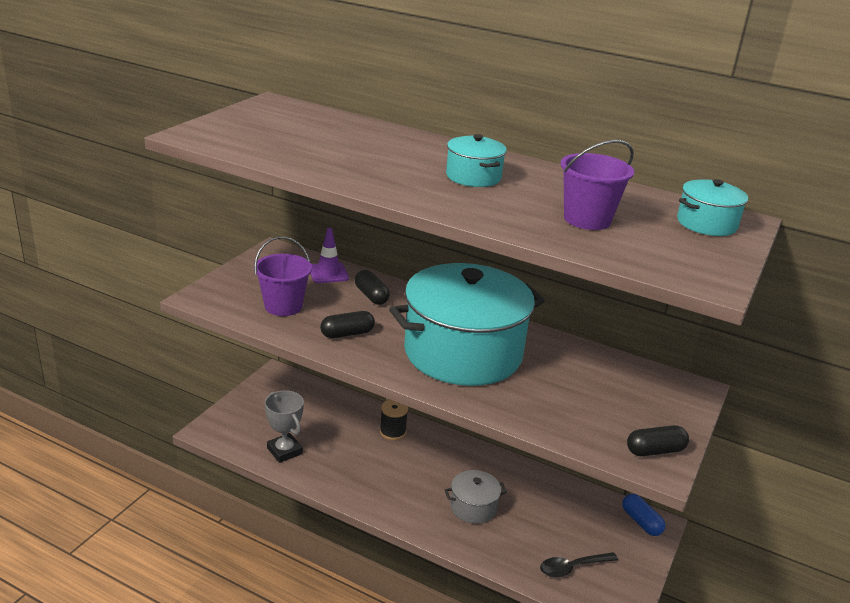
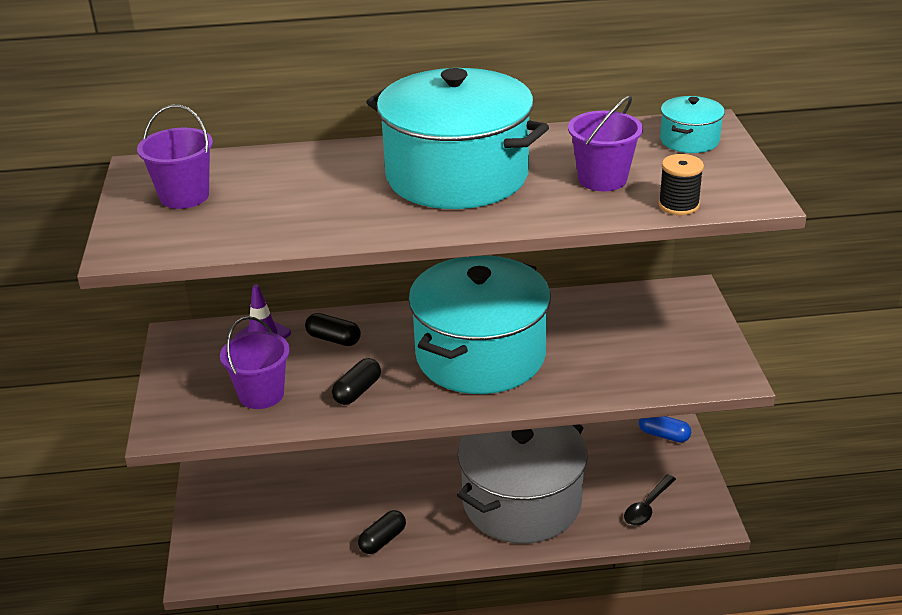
camera: 30 degrees left, 5 degrees up
(273, 123) = (184, 196): none -> purple bucket
(284, 451) = (297, 549): grey trophy -> none
(392, 432) = (382, 471): black spool -> black spool (678, 205)
(473, 177) = (457, 176): turquoise pot -> turquoise pot, size x2.33
(473, 507) = (522, 502): grey pot -> grey pot, size x2.33
(655, 451) = (716, 364): black capsule -> black capsule (382, 540)

